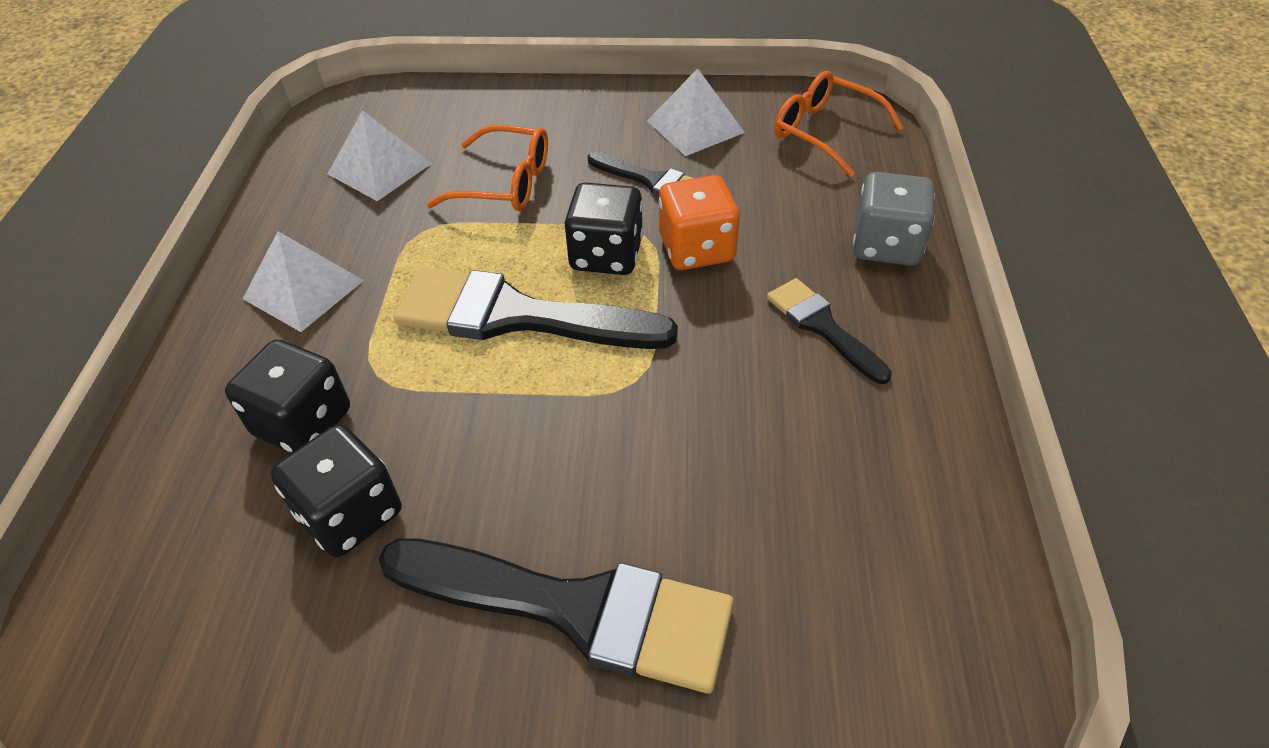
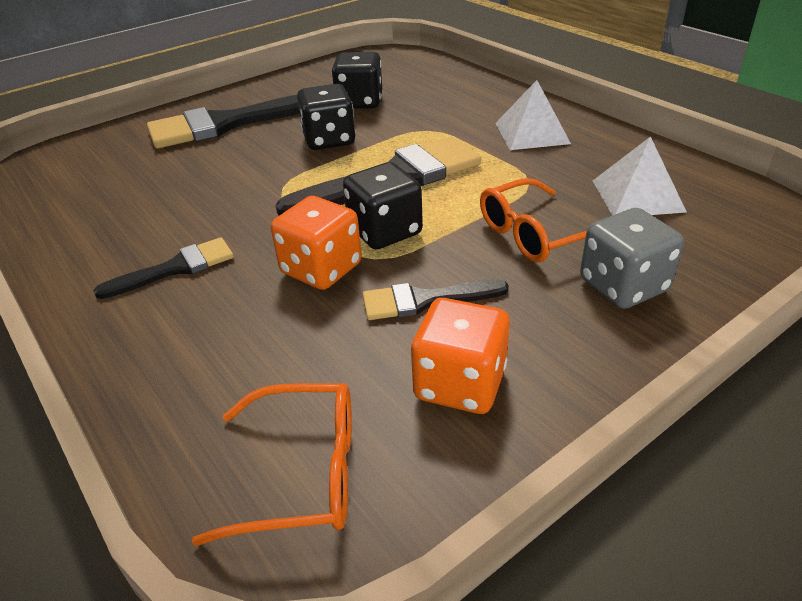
camera: 140 degrees right, 10 degrees down
(303, 422) = (429, 107): black dice -> black dice (329, 140)
(695, 126) = (460, 384): white pyramid -> orange dice
(822, 326) = (175, 268): black brush -> black brush turned 45 degrees counterclockwise
(886, 245) = (149, 359): grey dice -> grey dice (623, 286)

